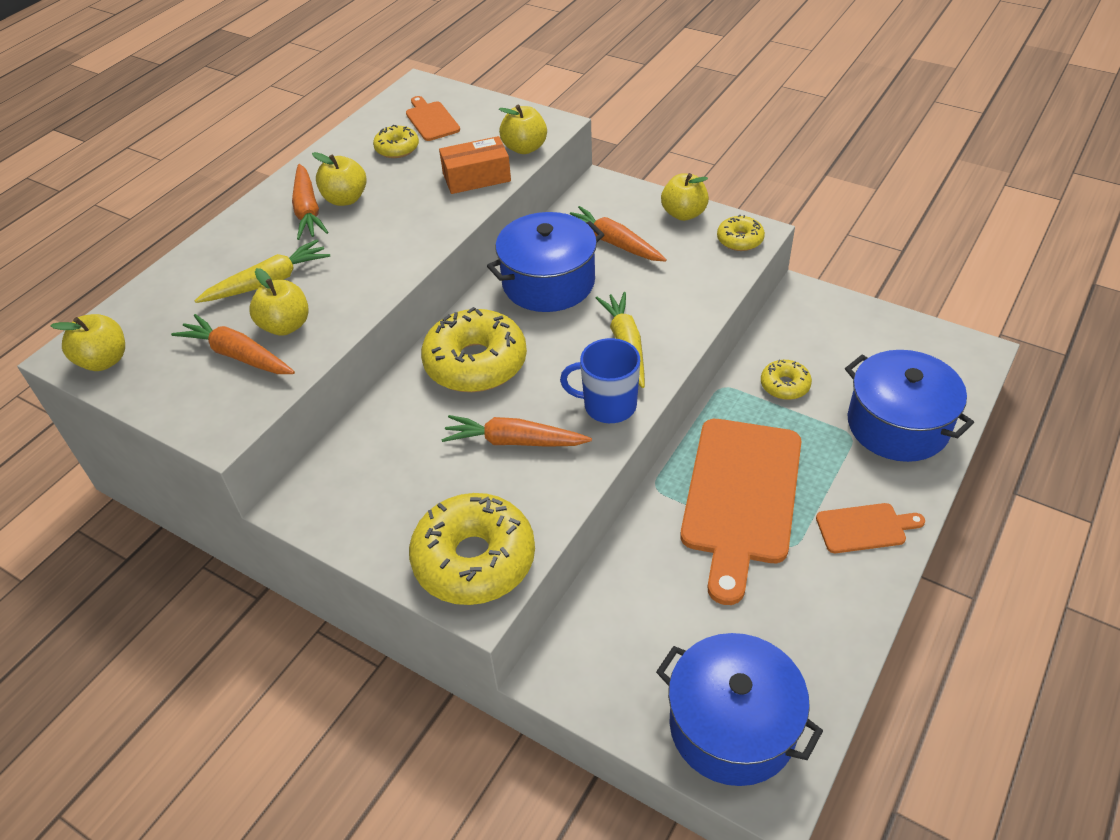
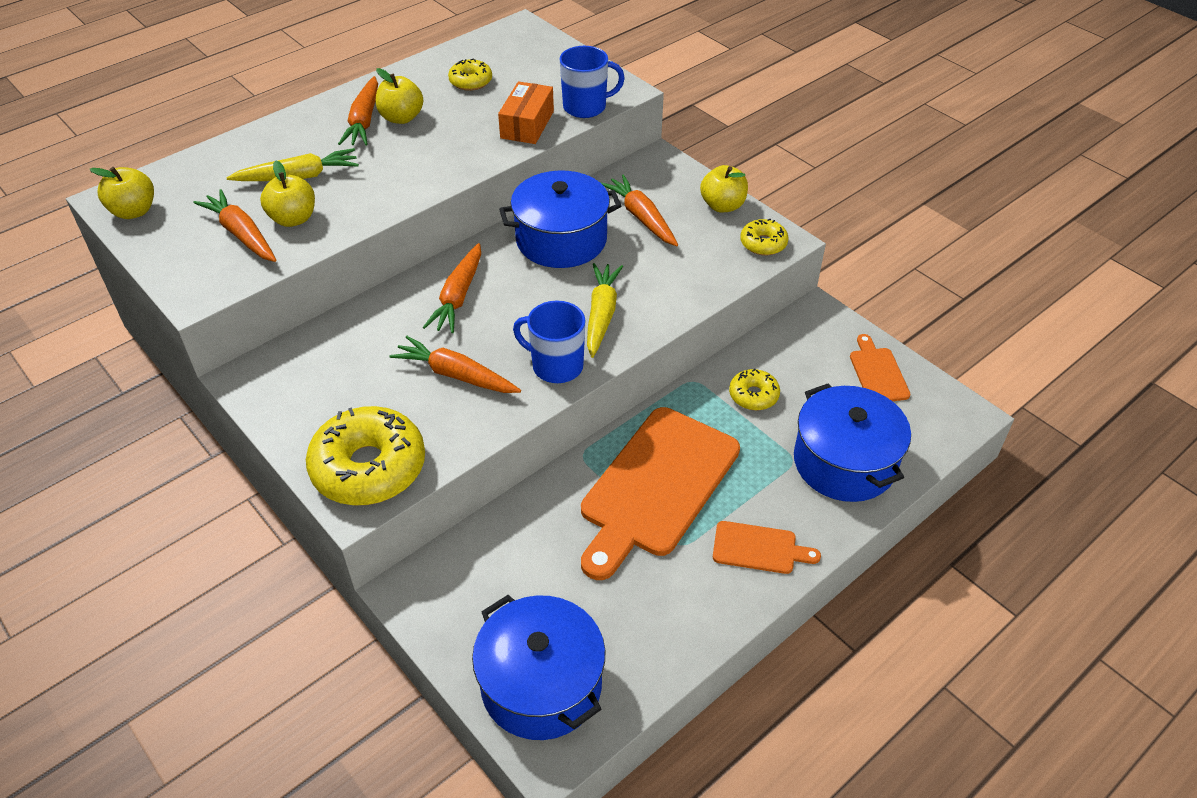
camera: 15 degrees right, 0 degrees up
(431, 120) = (515, 61): orange cutting board -> orange cutting board (878, 372)
(475, 363) = (458, 296): yellow donut -> orange carrot
(476, 177) = (527, 124): orange box -> orange box turned 75 degrees counterclockwise
(524, 148) = (586, 107): yellow apple -> blue mug

